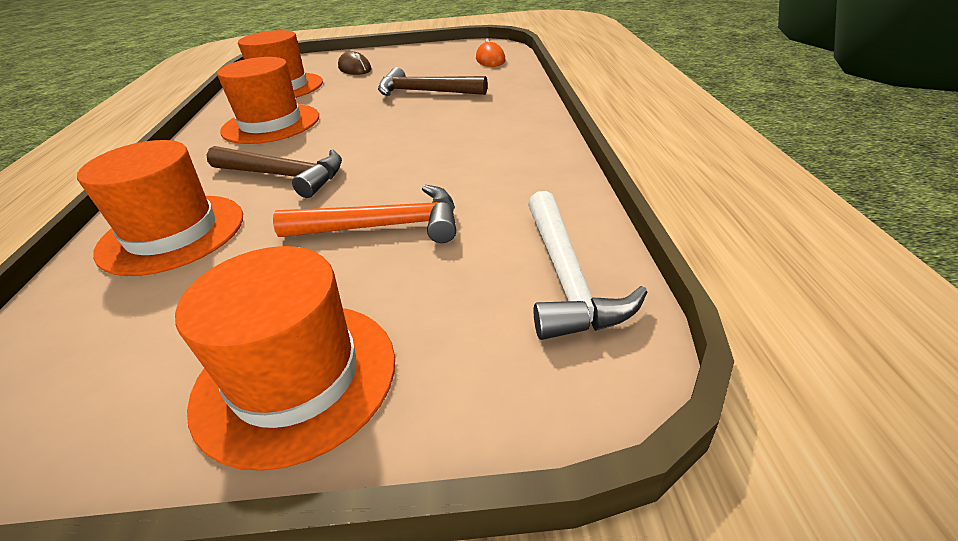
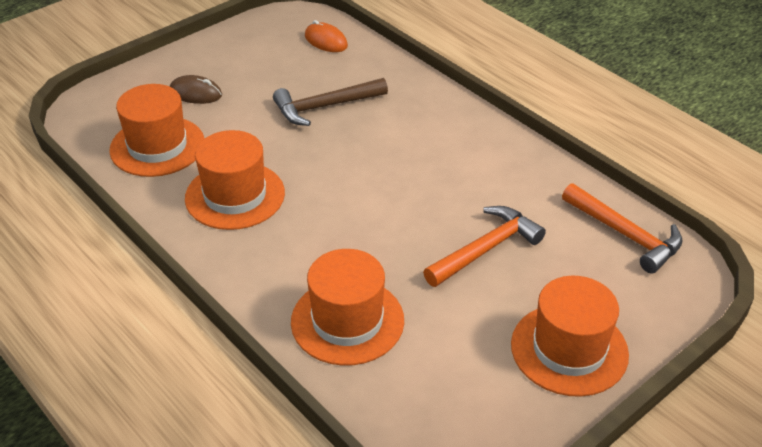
camera: 40 degrees left, 5 degrees up
(283, 176) = (346, 241): brown hammer -> none
(566, 277) = (625, 234): white hammer -> orange hammer

